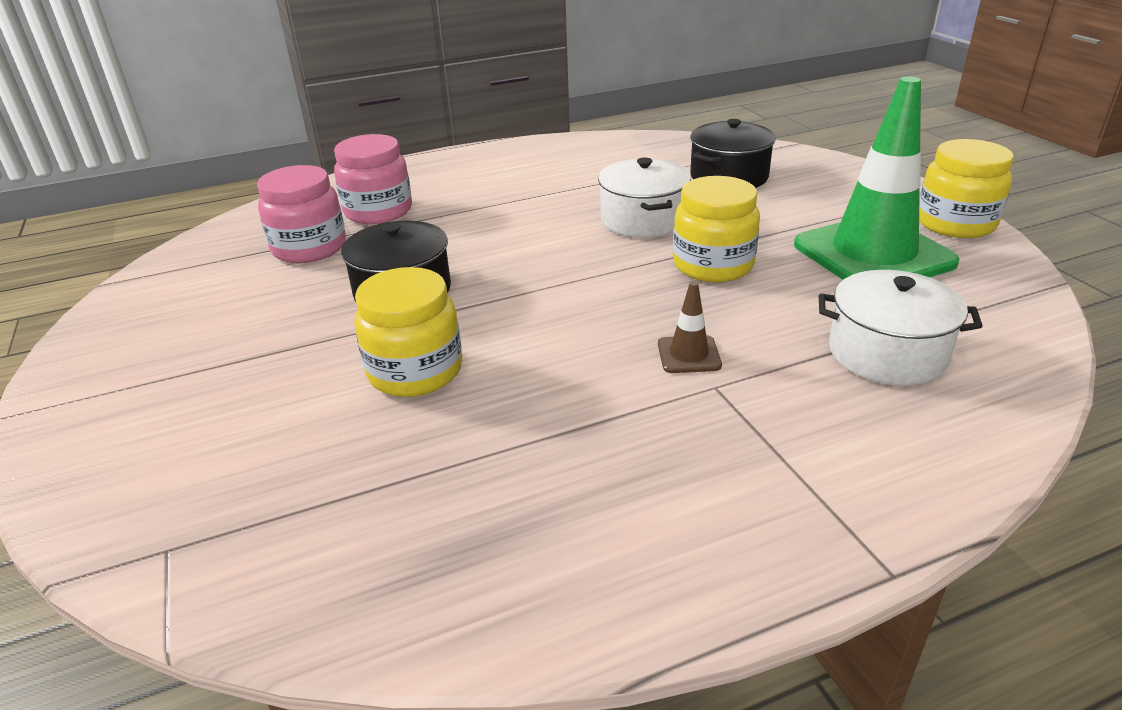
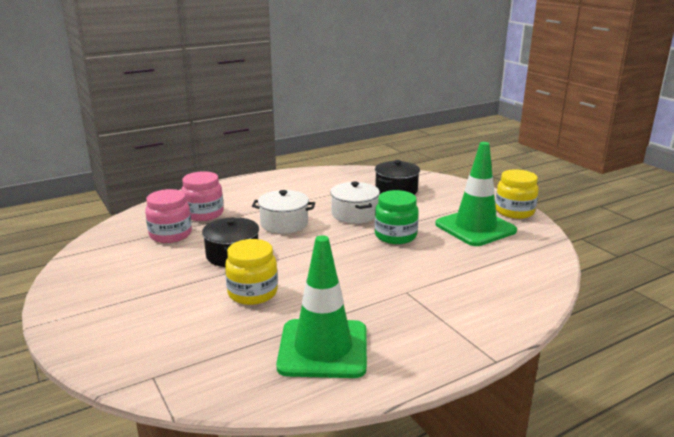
camera: 10 degrees left, 10 degrees down
(518, 510) = (323, 349): none -> green traffic cone
(689, 355) = (391, 278): brown traffic cone -> none
(713, 265) = (395, 236): yellow jar -> green jar
(887, 353) = (486, 273): white pot -> white pot (284, 223)

